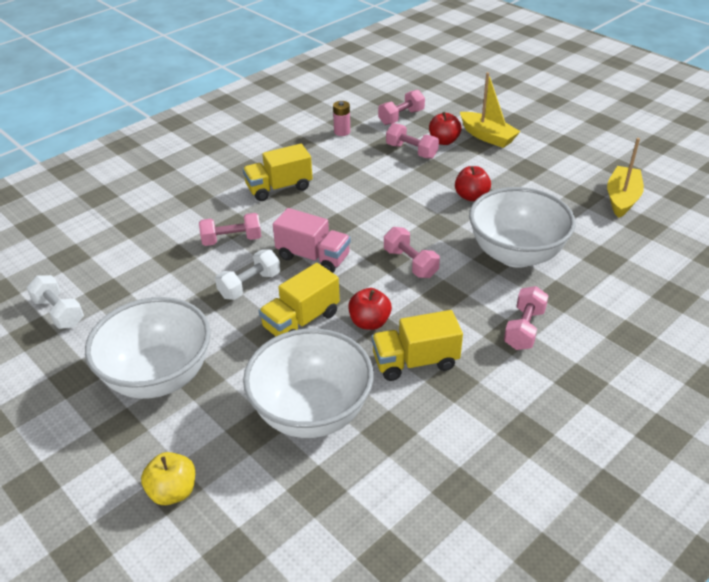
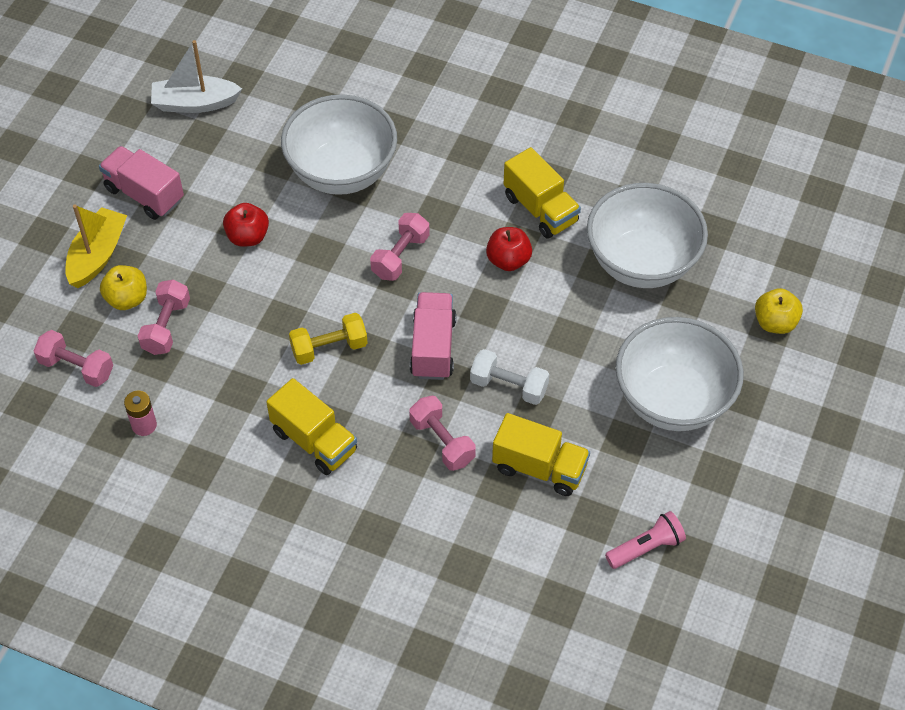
camera: 115 degrees left, 15 degrees up
(59, 312) = (646, 547): white dumbbell -> pink flashlight
(301, 321) = (536, 317): yellow truck -> yellow truck (539, 468)
(348, 210) = (329, 348): none -> yellow dumbbell
(444, 141) = (127, 299): red apple -> yellow apple
(524, 329) = (454, 142): pink dumbbell -> none
(534, 162) = (144, 194): none -> pink truck
(622, 198) = (195, 103): yellow boat -> white boat

